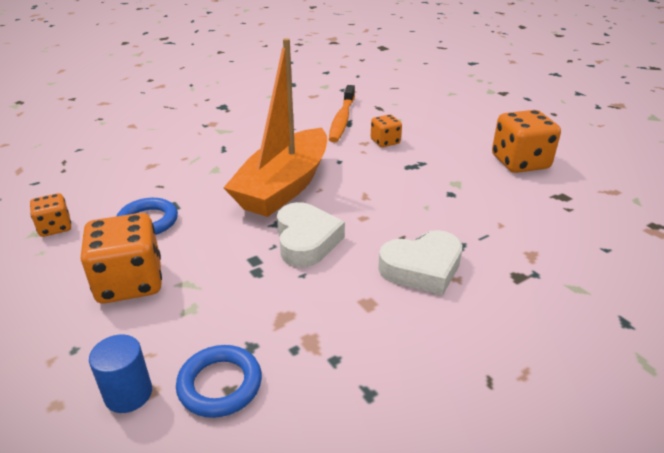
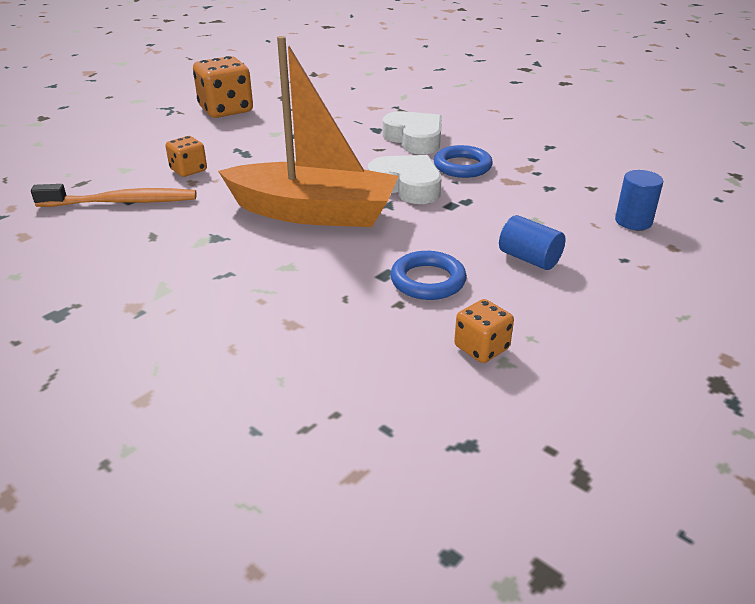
camera: 105 degrees left, 0 degrees up
(130, 282) = (529, 259): orange dice -> blue cylinder
(220, 384) = (591, 191): blue ring -> blue ring (462, 166)
(306, 240) = (407, 186): white heart -> white heart turned 60 degrees clockwise

